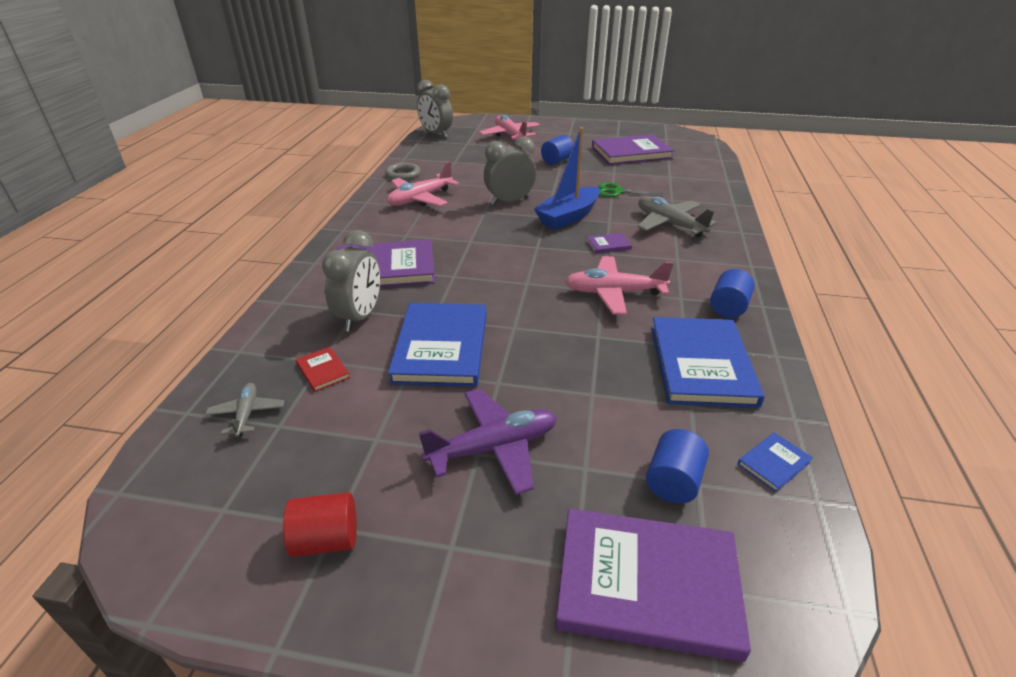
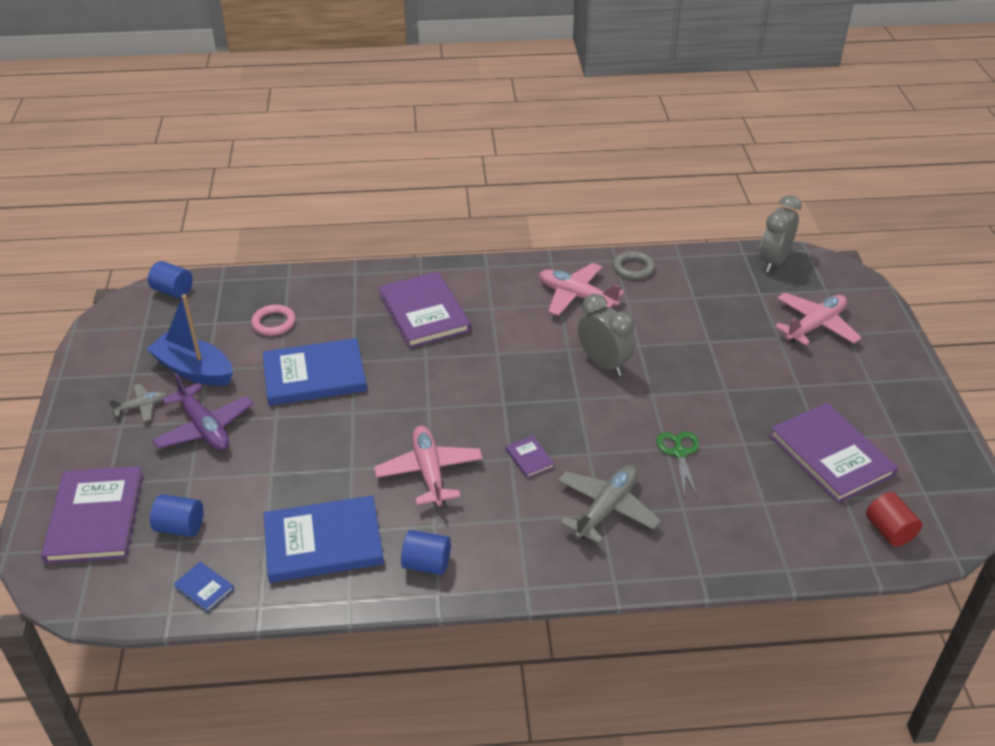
camera: 75 degrees right, 5 degrees up
(247, 414) = (223, 305): grey plane -> grey plane (141, 407)
(323, 370) = (274, 323): red book -> pink ring
(326, 540) = (124, 373): red cylinder -> red cylinder (889, 531)
(360, 317) = (345, 320): grey clock -> none
(557, 161) = (751, 384): blue cylinder -> blue cylinder (173, 291)
(568, 217) = (585, 417): blue boat -> blue boat (194, 370)

